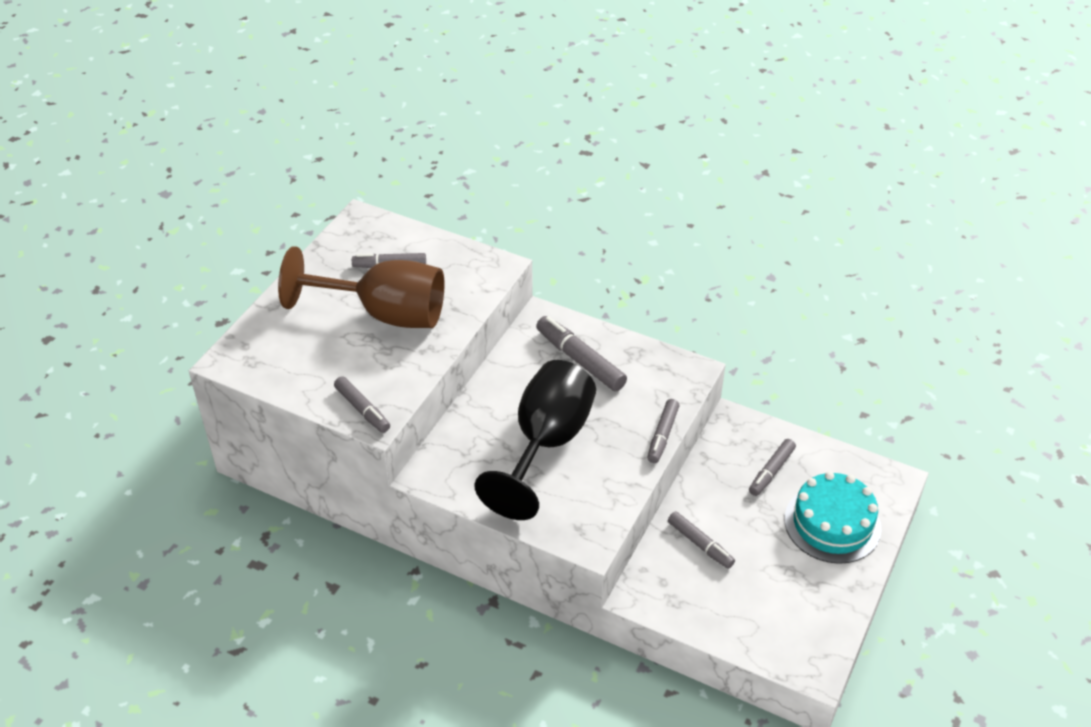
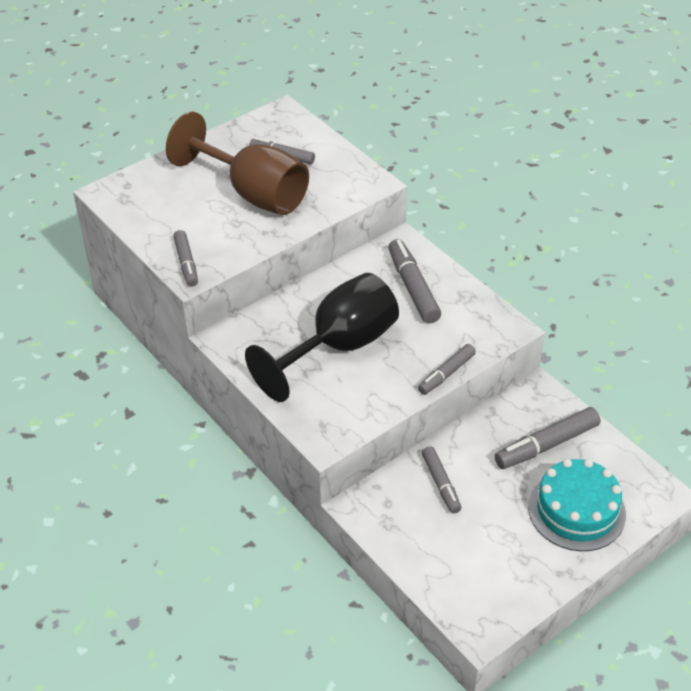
camera: 25 degrees right, 0 degrees up
(771, 471) = (546, 445): grey marker -> grey marker, size x1.54

